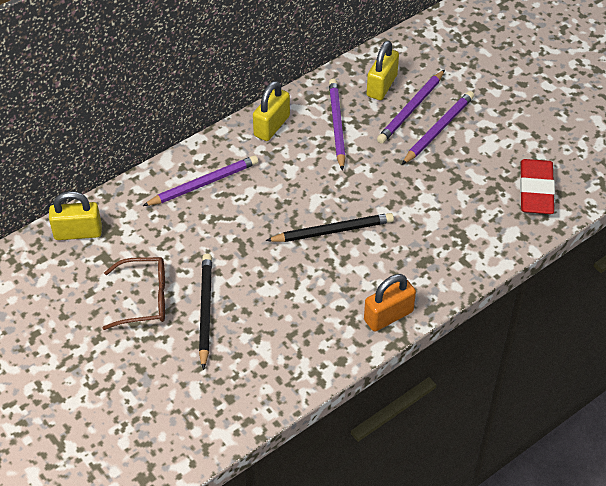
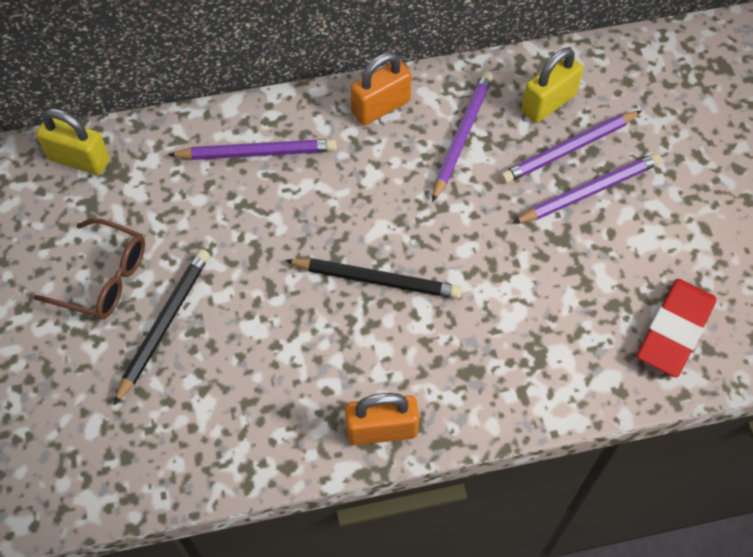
camera: 25 degrees right, 10 degrees up
(271, 126) = (381, 107): yellow padlock -> orange padlock

